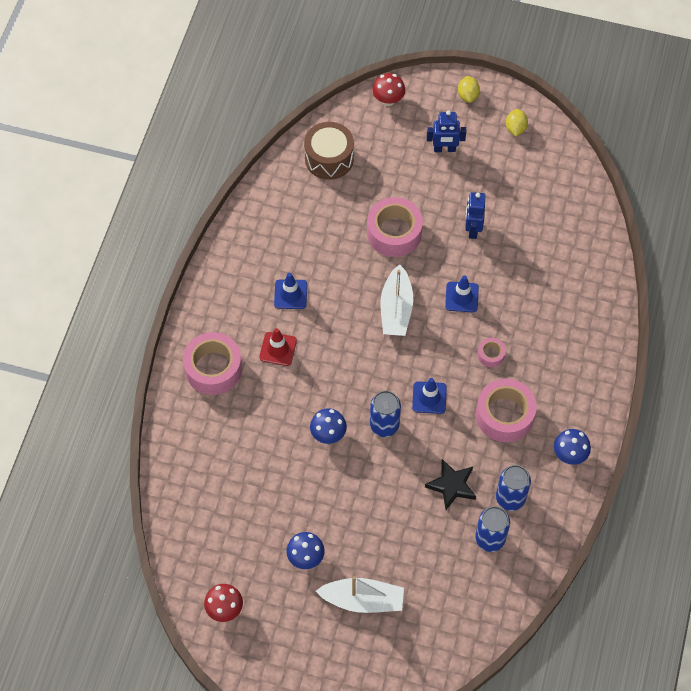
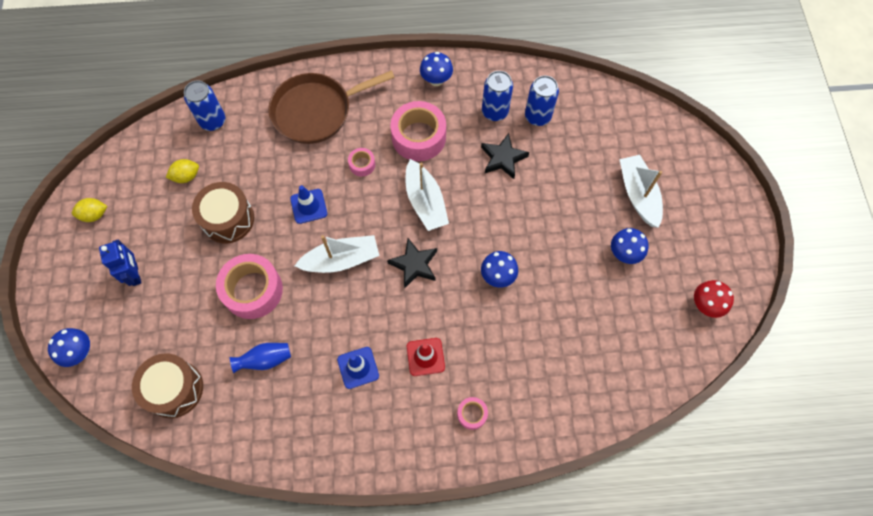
camera: 110 degrees left, 5 degrees up
(213, 368) = (472, 414): pink tape -> pink tape, size x0.47
(326, 227) = (265, 360): none -> blue vase
(368, 367) = (414, 264): none -> black star
(384, 425) = (468, 230): blue can -> blue can (213, 121)
(388, 100) = (80, 352): red mushroom -> blue mushroom
(429, 398) = (425, 202): blue traffic cone -> white boat
(468, 95) = (59, 272): yellow lemon -> yellow lemon (186, 176)
(472, 229) = (228, 219): blue robot -> brown drum
(567, 331) = (316, 111): none -> brown pan

